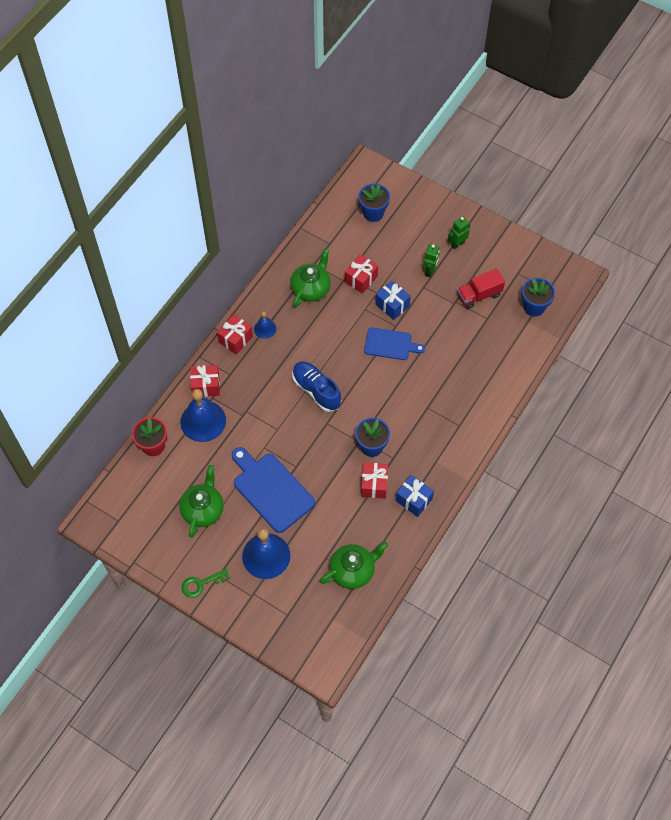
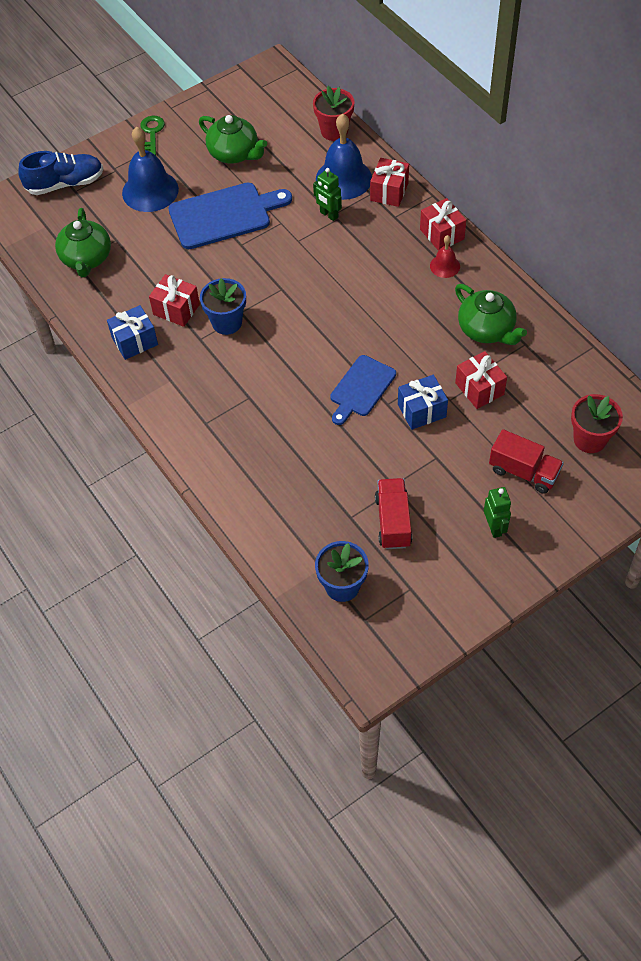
camera: 115 degrees right, 5 degrees down
(265, 328) = (445, 266): blue bell -> red bell
(316, 390) = (331, 291): blue shoe -> blue shoe (65, 184)
(373, 213) = (589, 439): blue flower pot -> red flower pot
(412, 240) = (523, 472): none -> red truck
(430, 271) = (460, 475): green robot -> green robot (328, 215)

